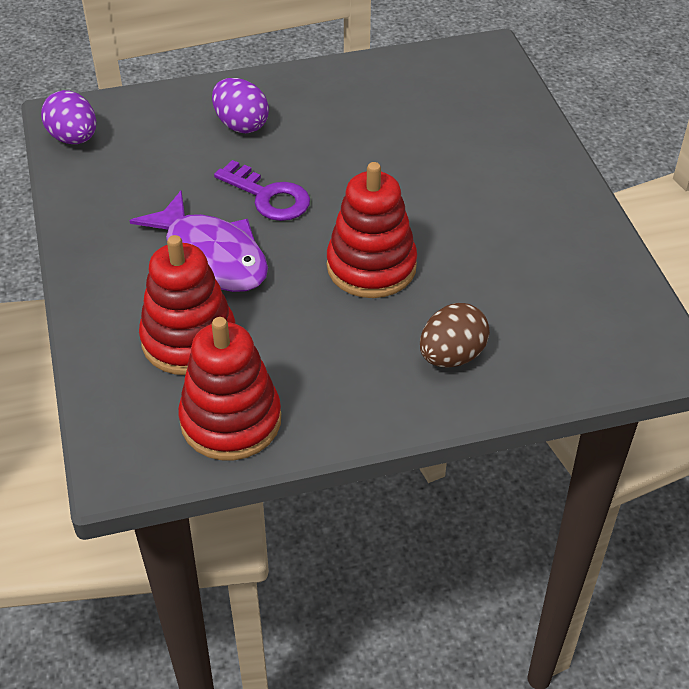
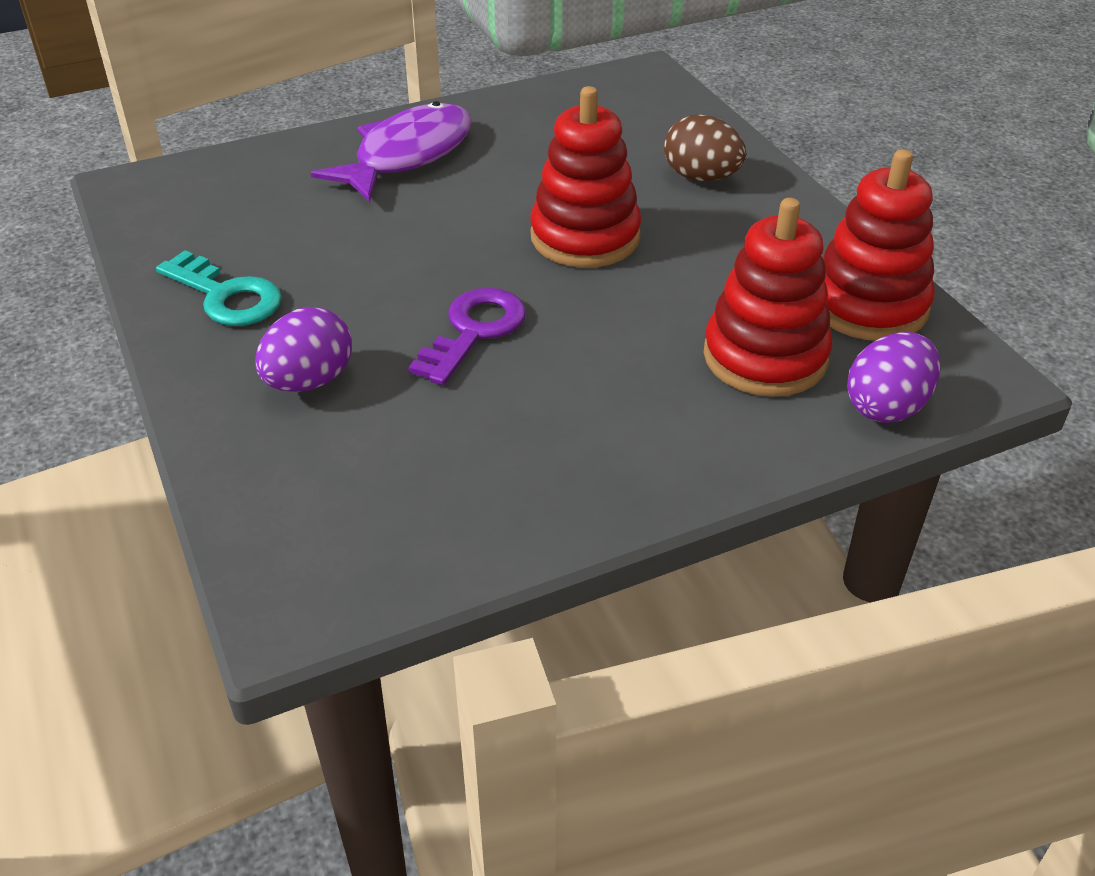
camera: 100 degrees left, 5 degrees down
(74, 138) = (359, 575): purple egg -> purple egg (886, 407)
(212, 256) = (608, 363): purple fish -> purple fish (407, 155)
(340, 93) = (226, 296): none -> turquoise key

